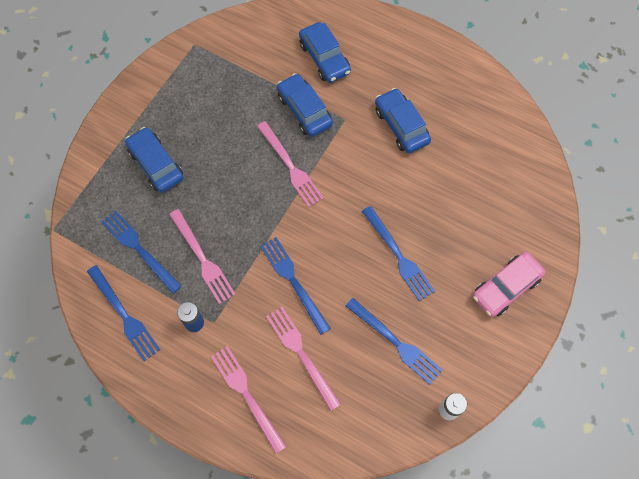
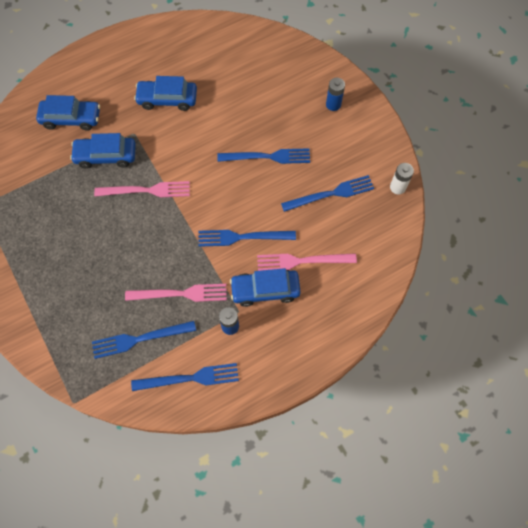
camera: 60 degrees left, 0 degrees up
(156, 164) = (72, 289): blue car -> blue car (265, 290)
(247, 395) = (311, 316): pink fork -> none
(506, 287) = (333, 104): pink car -> blue battery

